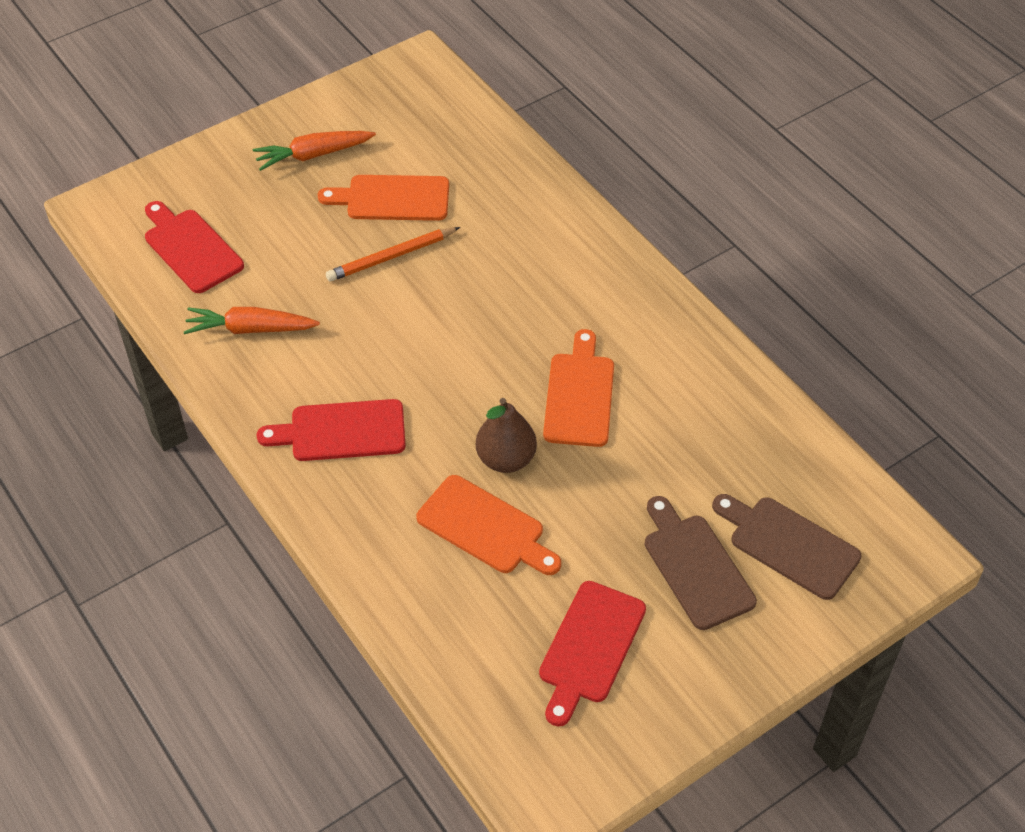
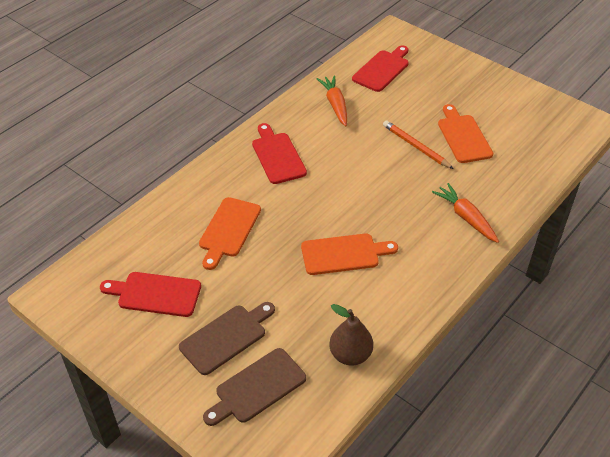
camera: 75 degrees right, 5 degrees down
(313, 155) = (479, 97): orange carrot -> orange carrot (466, 217)
(506, 459) = (281, 229): brown pear -> brown pear (350, 355)
(789, 545) = (257, 387): brown cutting board -> brown cutting board turned 150 degrees counterclockwise

